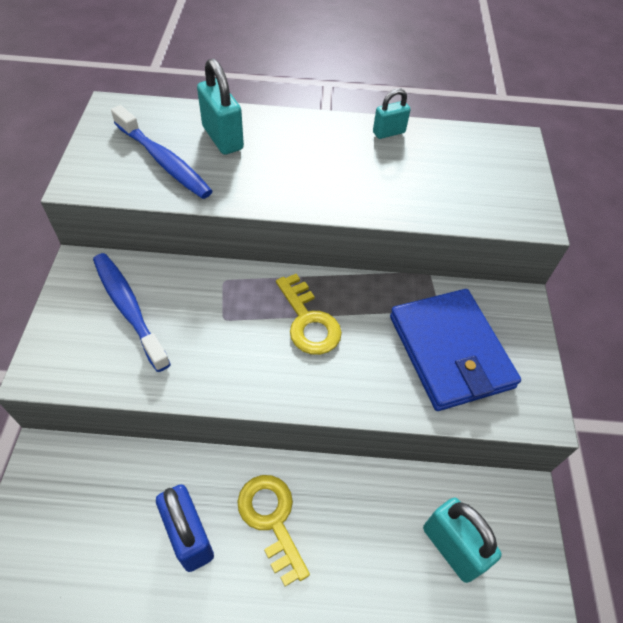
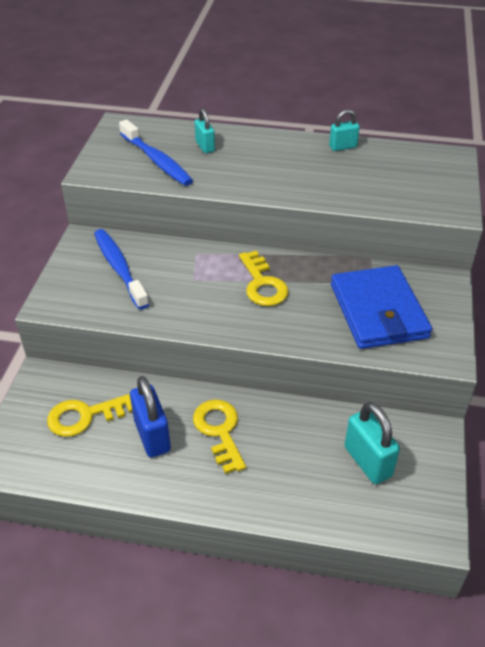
camera: 10 degrees right, 10 degrees down
(102, 514) = (85, 416): none -> yellow key
(223, 138) = (205, 146): turquoise padlock -> turquoise padlock, size x0.61

